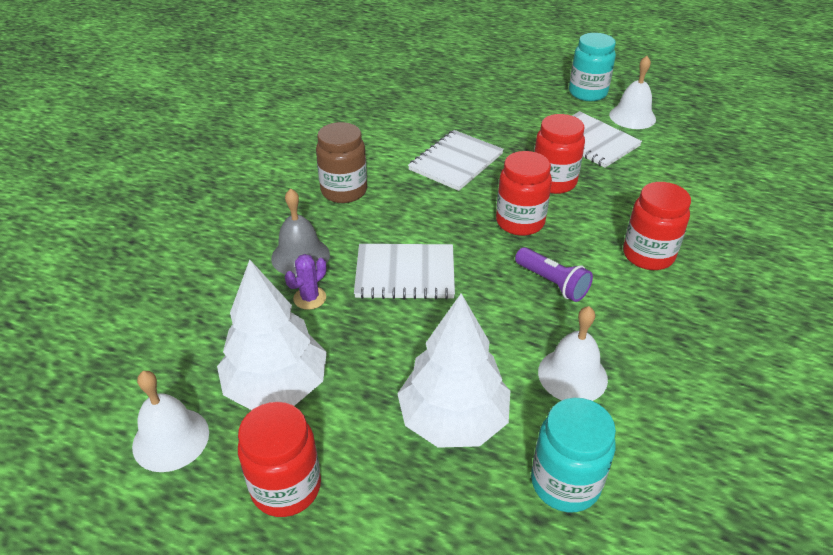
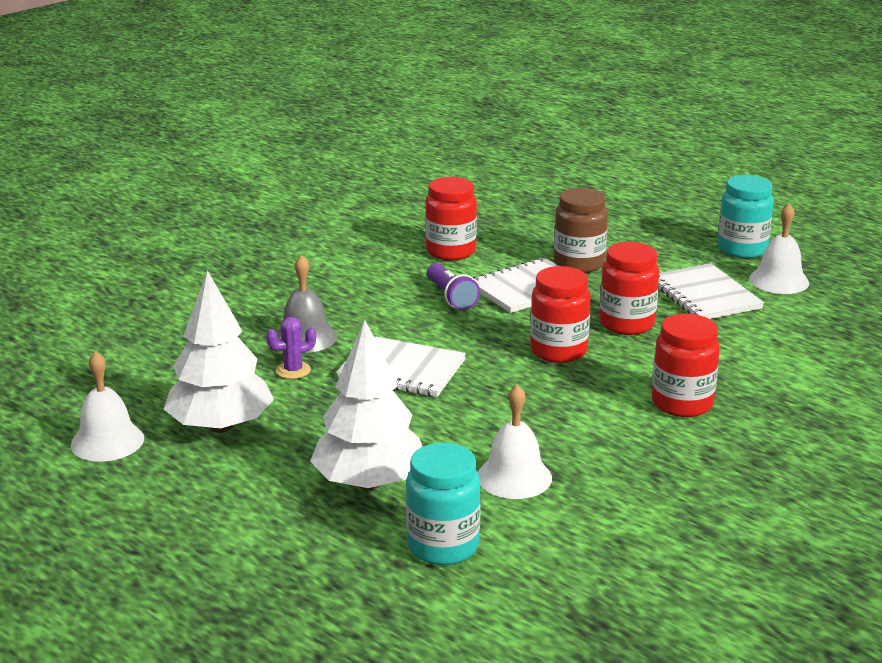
camera: 20 degrees right, 15 degrees down
(286, 487) = (186, 493): red jar -> red jar (450, 251)
(344, 191) = (386, 293): brown jar -> brown jar (579, 264)
(552, 283) = (552, 405): purple flashlight -> purple flashlight (451, 297)

